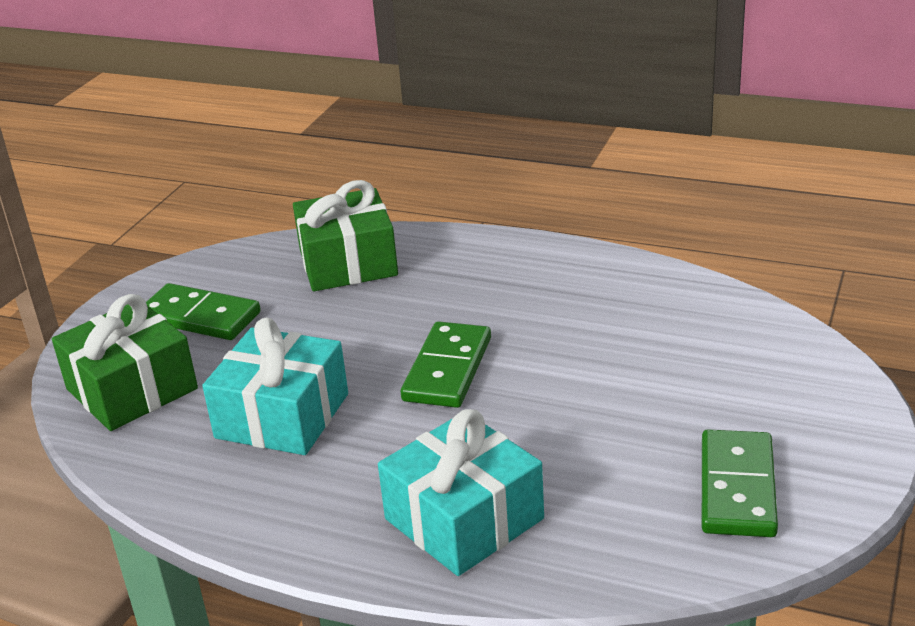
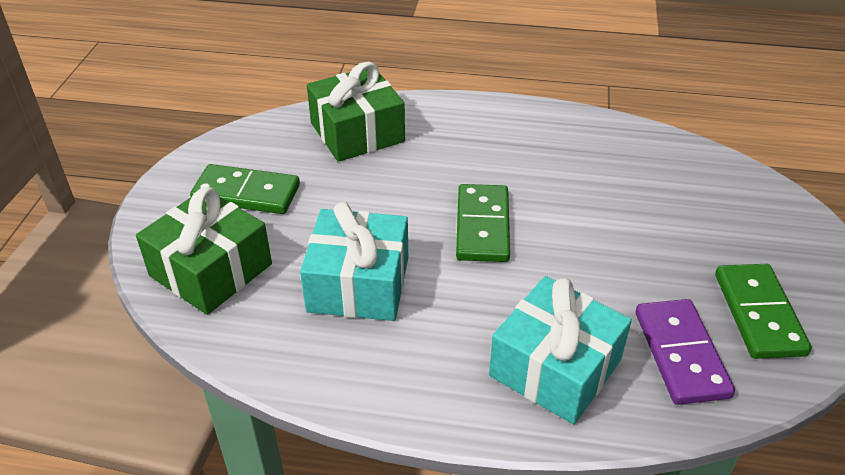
camera: 15 degrees left, 10 degrees up
(618, 520) = (680, 354): none -> purple domino

